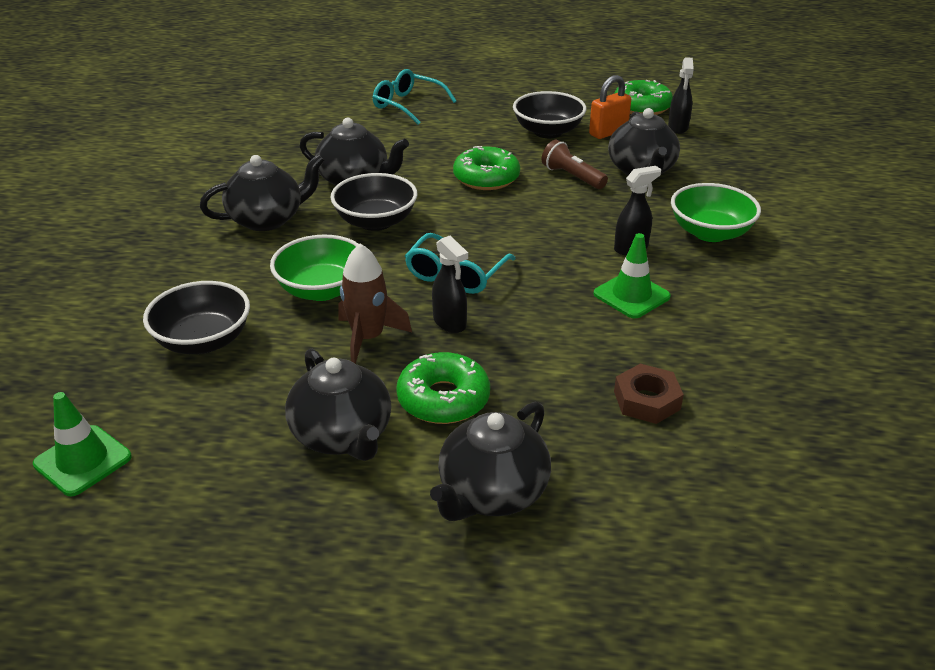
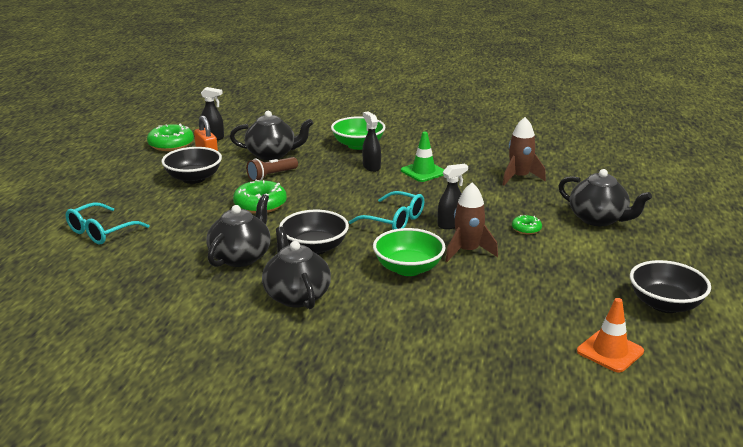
camera: 85 degrees left, 10 degrees down
(83, 460) = (610, 351): green traffic cone -> orange traffic cone
(203, 341) = (472, 314): black bowl -> black bowl (665, 304)
(343, 435) = (564, 259): black teapot -> none
(443, 399) = (526, 229): green donut -> green donut, size x0.54
(647, 400) = (519, 177): brown nut -> brown rocket

